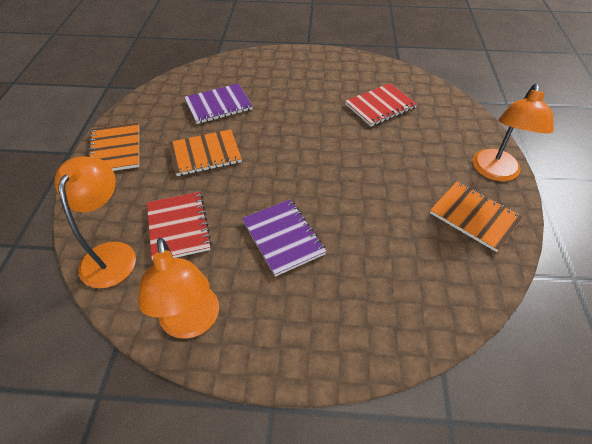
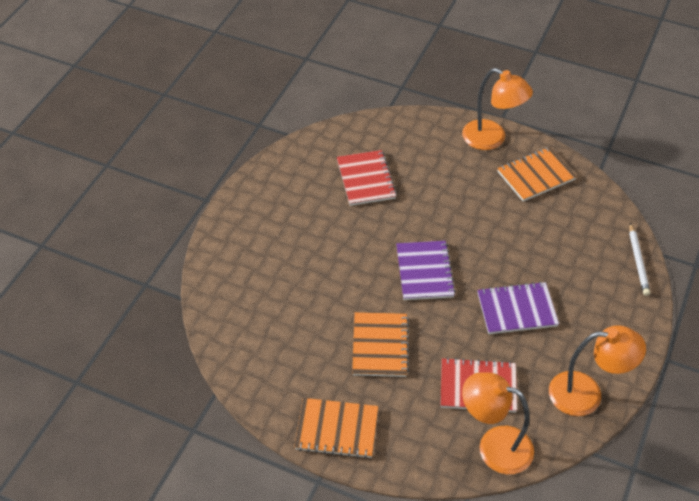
camera: 70 degrees left, 0 degrees up
(218, 105) = (297, 316): purple notebook -> purple notebook (424, 272)
(411, 343) = (638, 261): none -> white pencil

